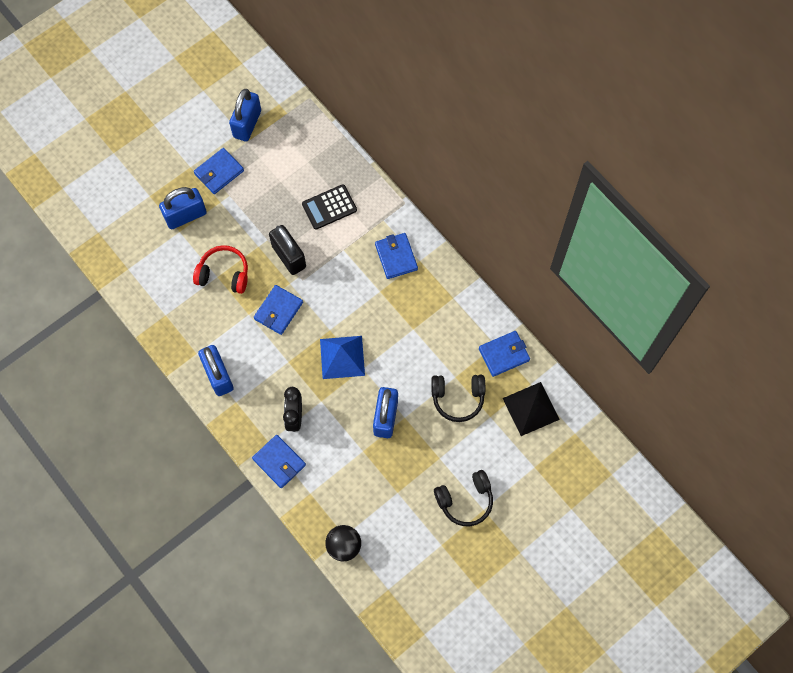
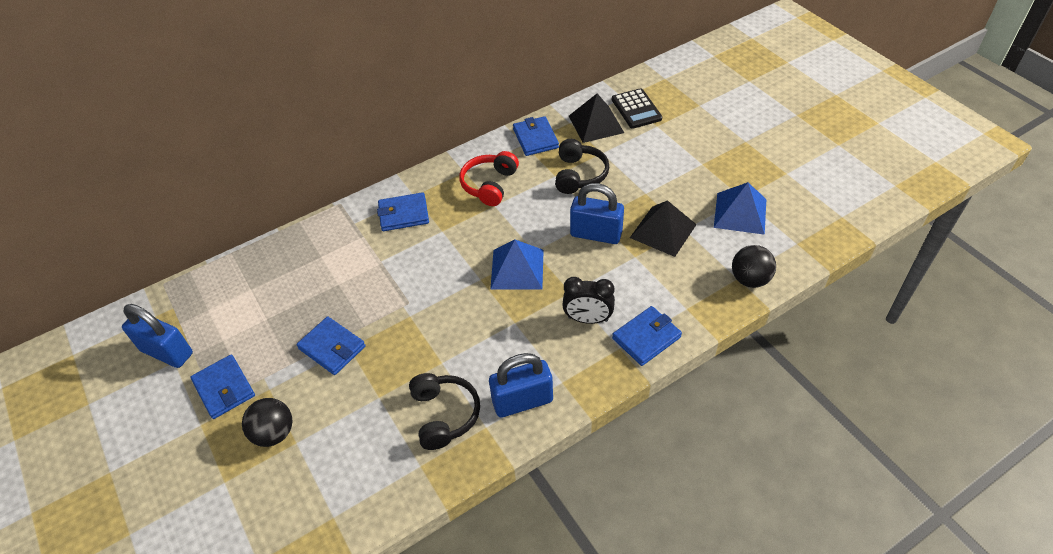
camera: 80 degrees left, 20 degrees down
(185, 216) = (274, 433): blue padlock -> black ball
(224, 274) = (377, 388): red headphones -> red headphones (489, 185)
(278, 311) = (444, 329): blue wallet -> blue wallet (332, 348)
(289, 256) = (373, 315): black padlock -> none
(329, 207) = (320, 271): black calculator -> black calculator (636, 109)
(394, 474) = (663, 231): none -> black pyramid
(421, 542) = (740, 213): none -> blue pyramid
(465, 500) = (693, 176): black headphones -> black headphones (444, 415)

